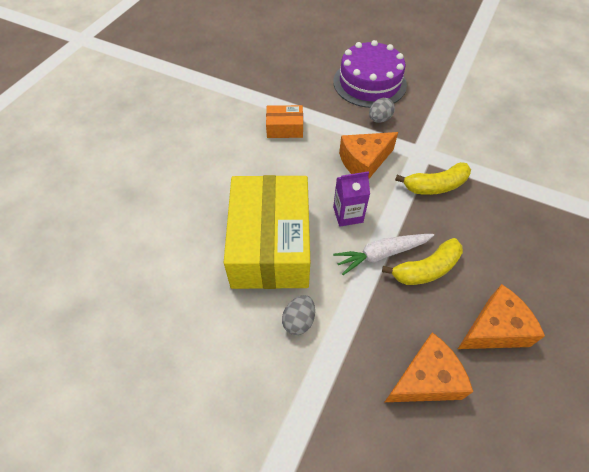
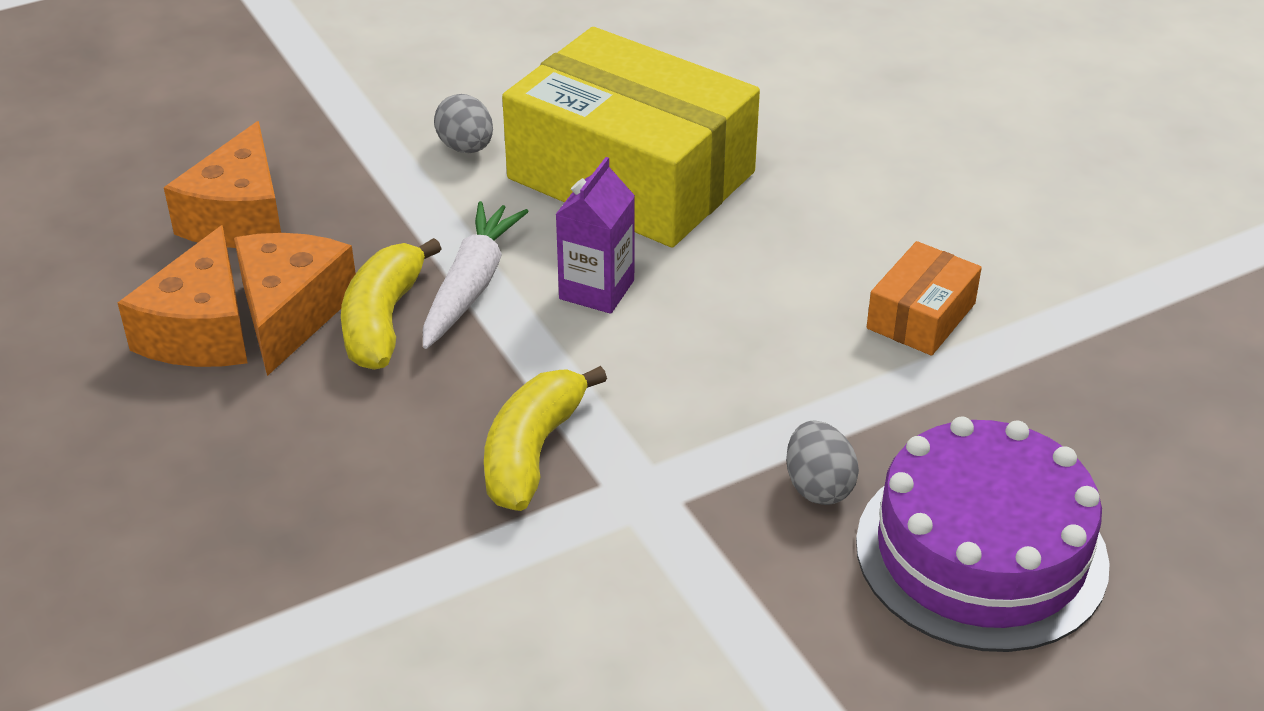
camera: 125 degrees right, 15 degrees down
(364, 162) = (704, 382): orange cheese -> orange cheese (291, 313)

